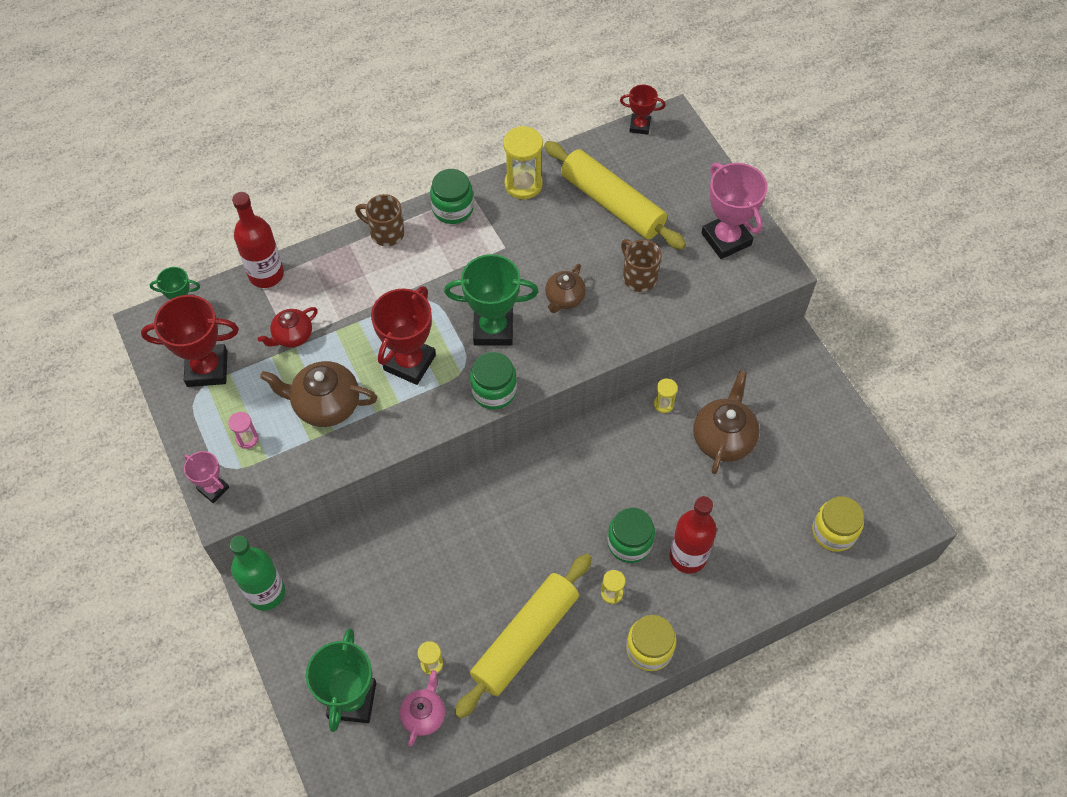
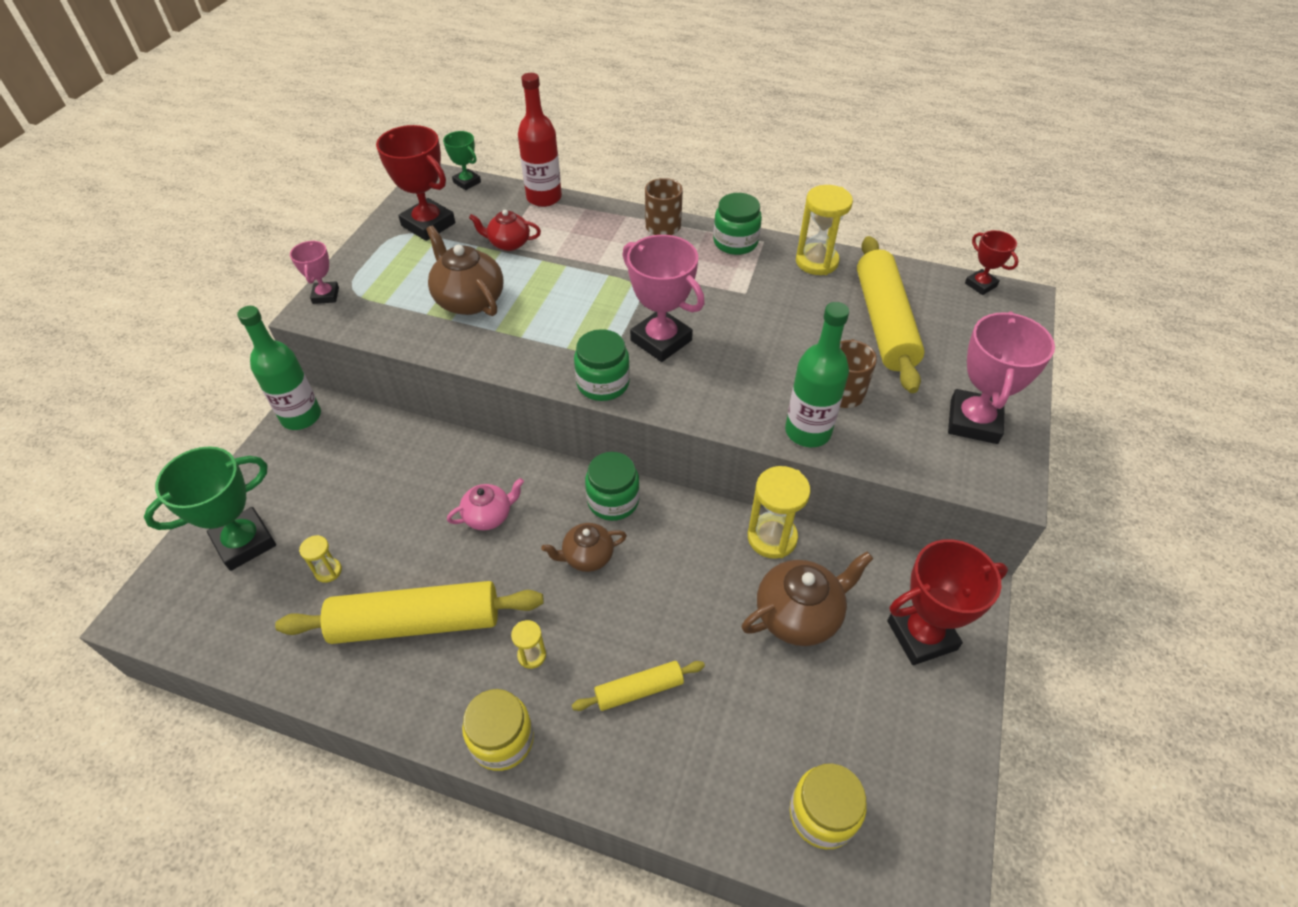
camera: 45 degrees right, 10 degrees down
(247, 439) = (390, 282): pink hourglass -> none
(409, 362) = (565, 317): red trophy -> red trophy (921, 635)
(424, 714) = (270, 604): pink teapot -> pink teapot (489, 515)
(493, 329) = (661, 340): green trophy -> pink trophy
(564, 298) = (751, 361): brown teapot -> brown teapot (587, 556)
(629, 543) = (600, 627): green jar -> green jar (613, 501)
(647, 322) = (808, 431): none -> green bottle
(663, 404) = (772, 537): yellow hourglass -> yellow hourglass, size x1.93
(688, 556) = (639, 690): red bottle -> yellow rolling pin

